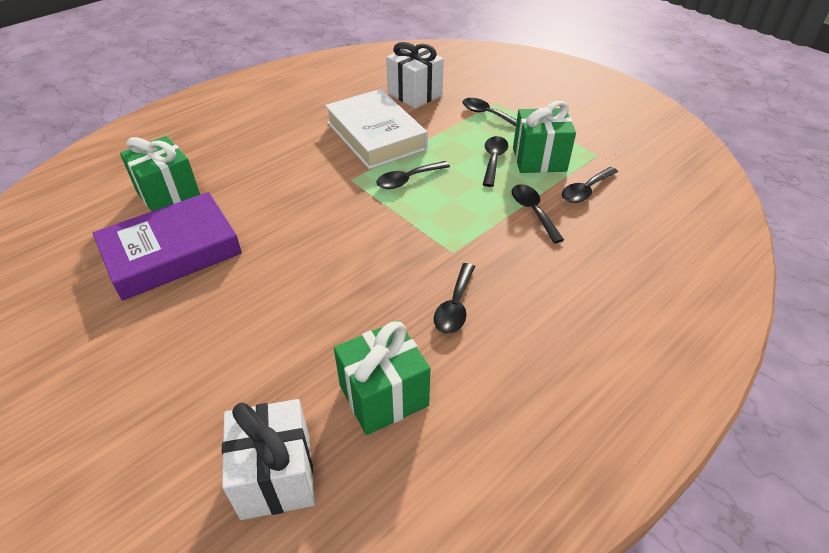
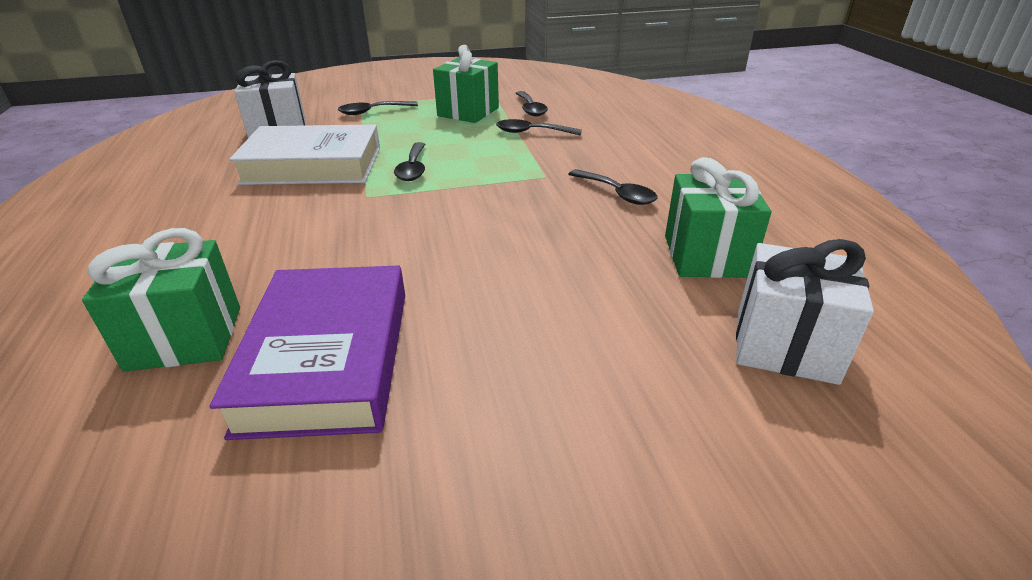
camera: 60 degrees left, 10 degrees down
(493, 160) = (442, 127): black spoon -> none

